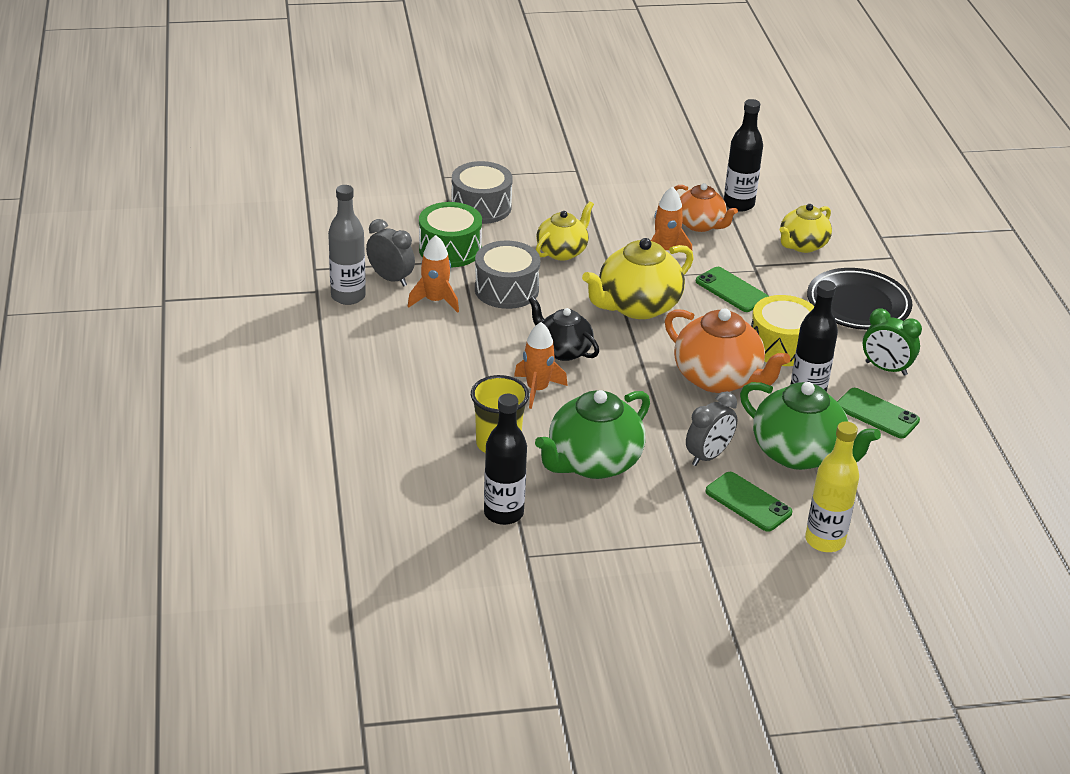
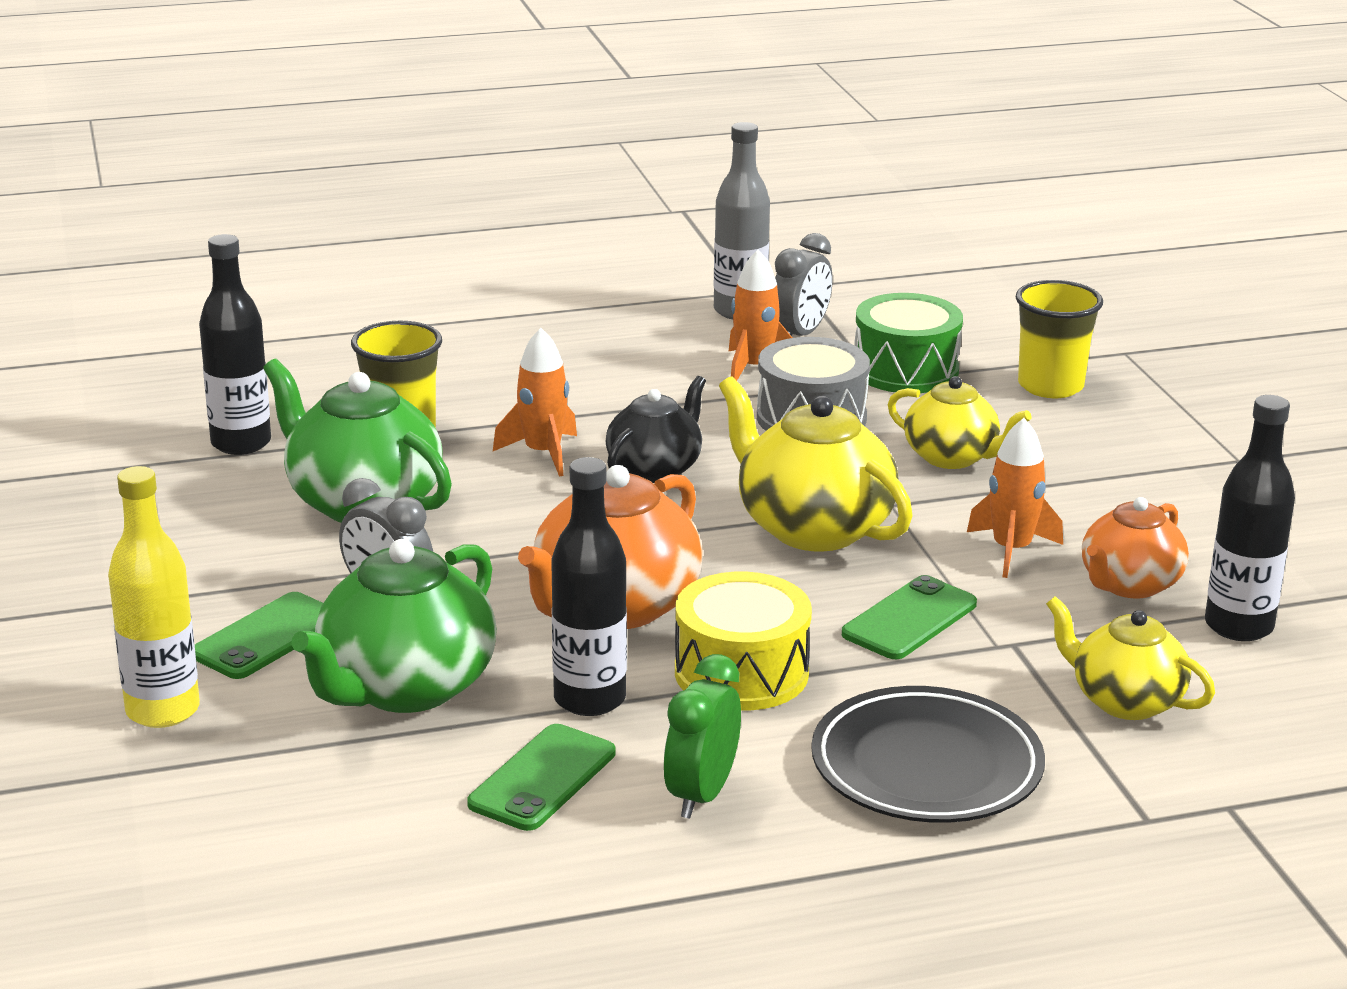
camera: 85 degrees right, 10 degrees down
(481, 207) = (1050, 386): grey drum -> yellow cup

